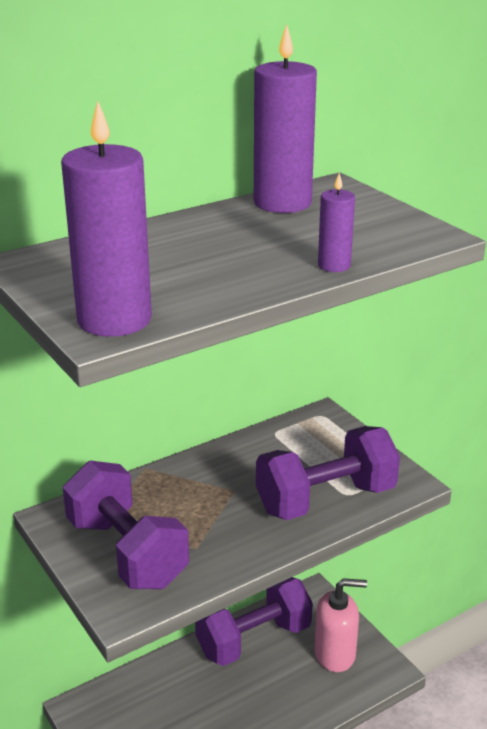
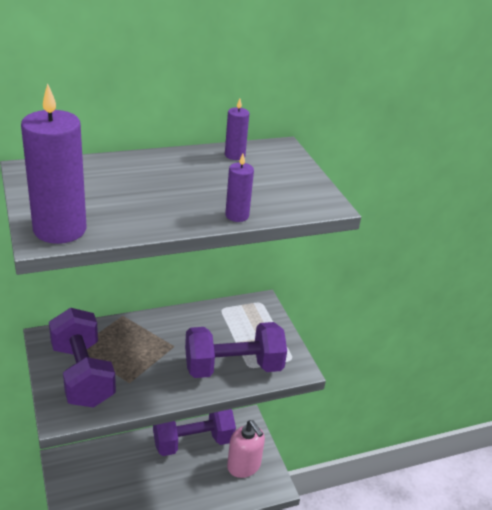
camera: 10 degrees right, 5 degrees up
(282, 203) = (235, 155): purple candle -> purple candle, size x0.49
(335, 654) = (244, 466): pink soap dispenser -> pink soap dispenser turned 45 degrees clockwise

